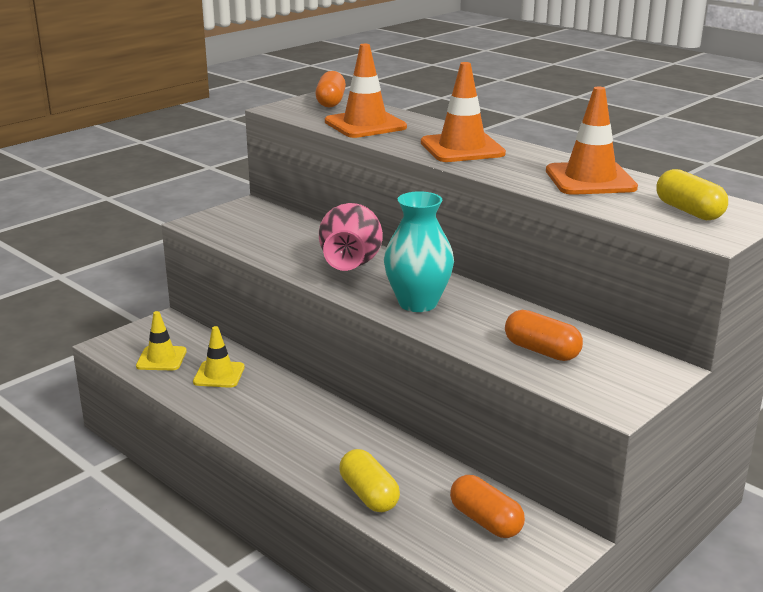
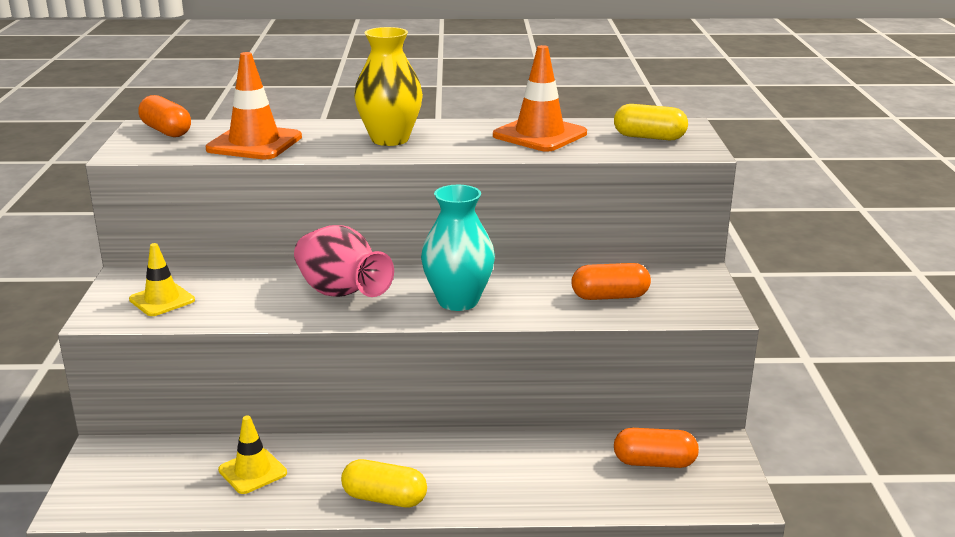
camera: 45 degrees left, 0 degrees up
(161, 359) = (163, 488): yellow traffic cone -> yellow traffic cone (162, 300)
(369, 495) = (550, 495): yellow capsule -> yellow capsule (384, 498)
(462, 148) = (390, 139): orange traffic cone -> yellow vase

